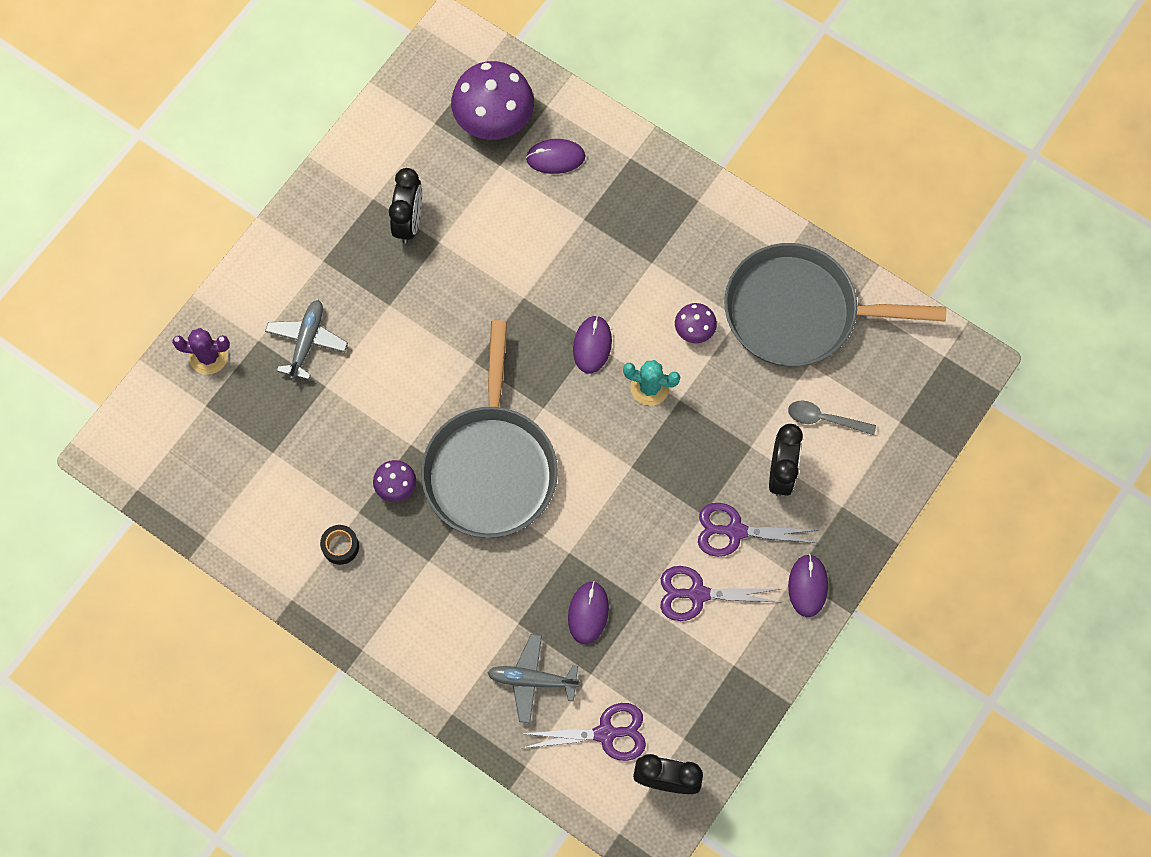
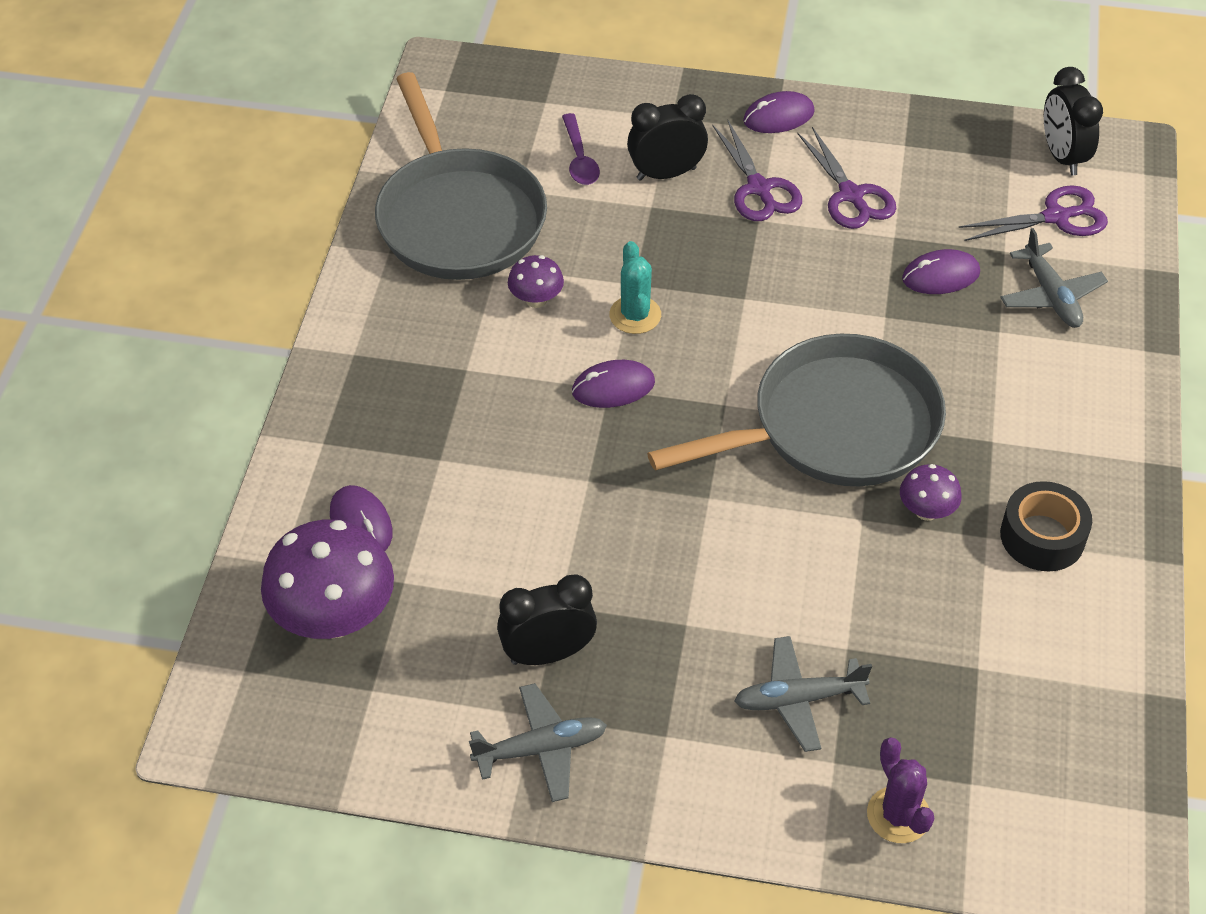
camera: 115 degrees left, 20 degrees down
(340, 546) = (1042, 536): black tape -> black tape, size x1.60
(350, 193) = (541, 749): none -> grey plane
(605, 733) = (1056, 217): purple scissors -> purple scissors turned 105 degrees clockwise
(824, 419) = (579, 159): grey spoon -> purple spoon

